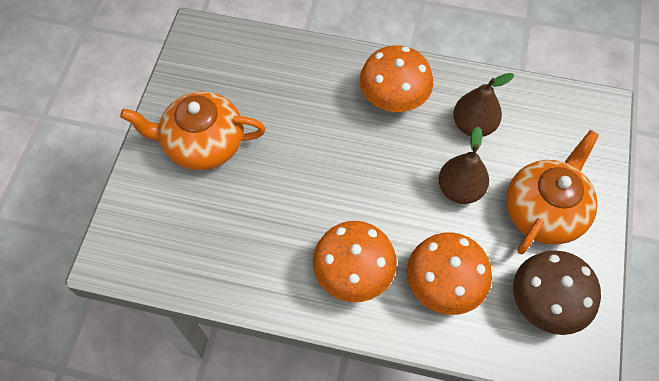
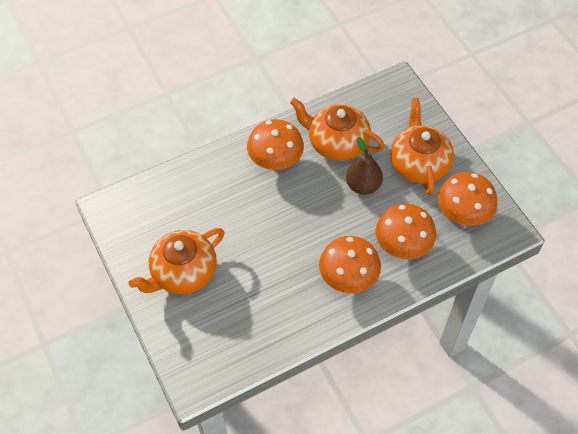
camera: 40 degrees left, 5 degrees down
(473, 125) = (337, 143): brown pear -> orange teapot
(545, 303) = (463, 213): brown mushroom -> orange mushroom

